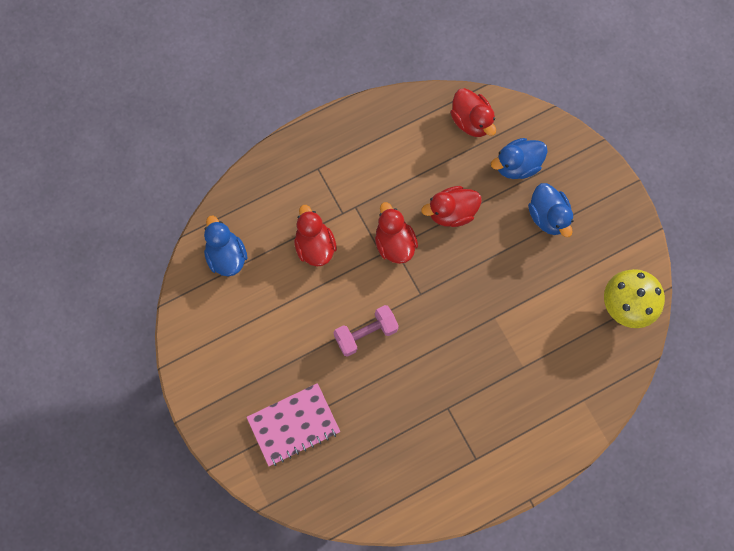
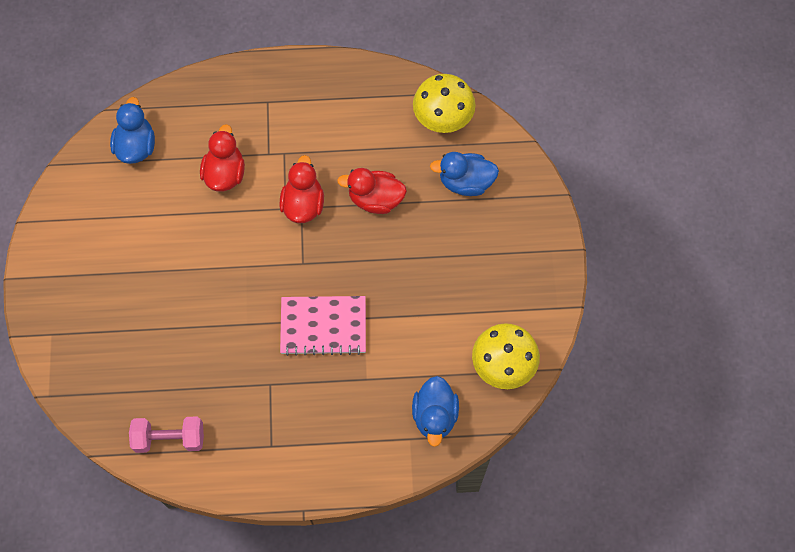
camera: 25 degrees right, 5 degrees down
(293, 425) = (113, 332): pink notebook -> pink notebook (323, 326)
(366, 333) = (229, 277): pink dumbbell -> pink dumbbell (169, 438)
(471, 121) = (442, 120): red duck -> yellow mushroom
(548, 216) = (470, 244): blue duck -> blue duck (435, 415)

